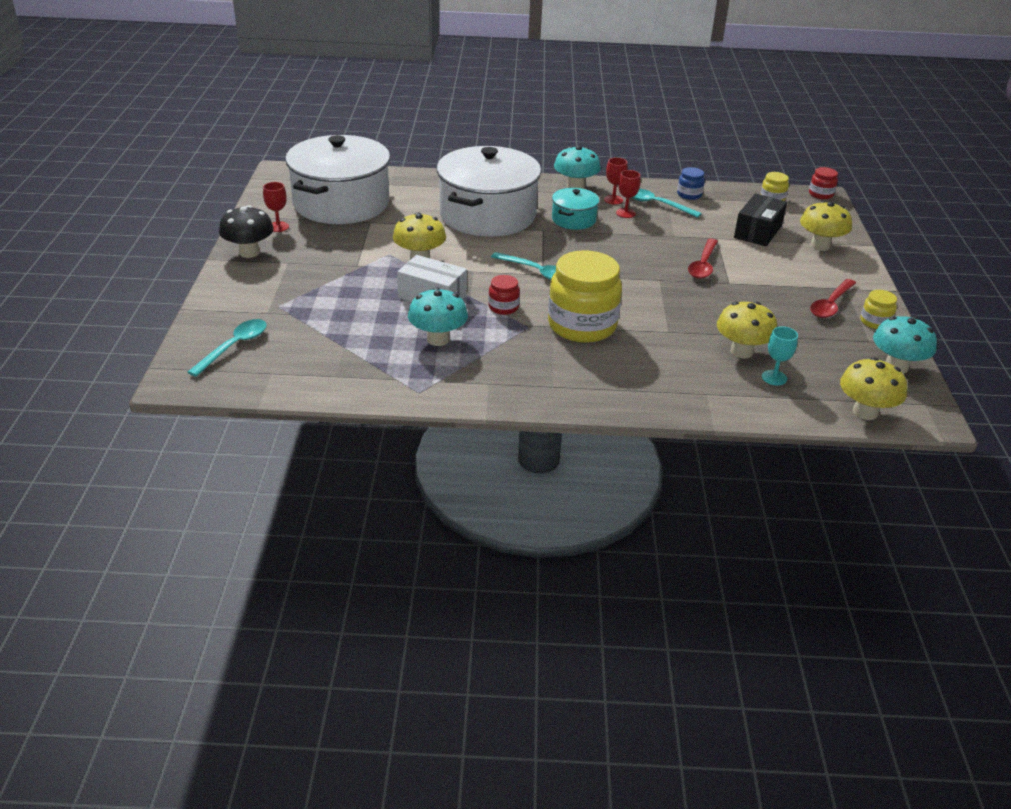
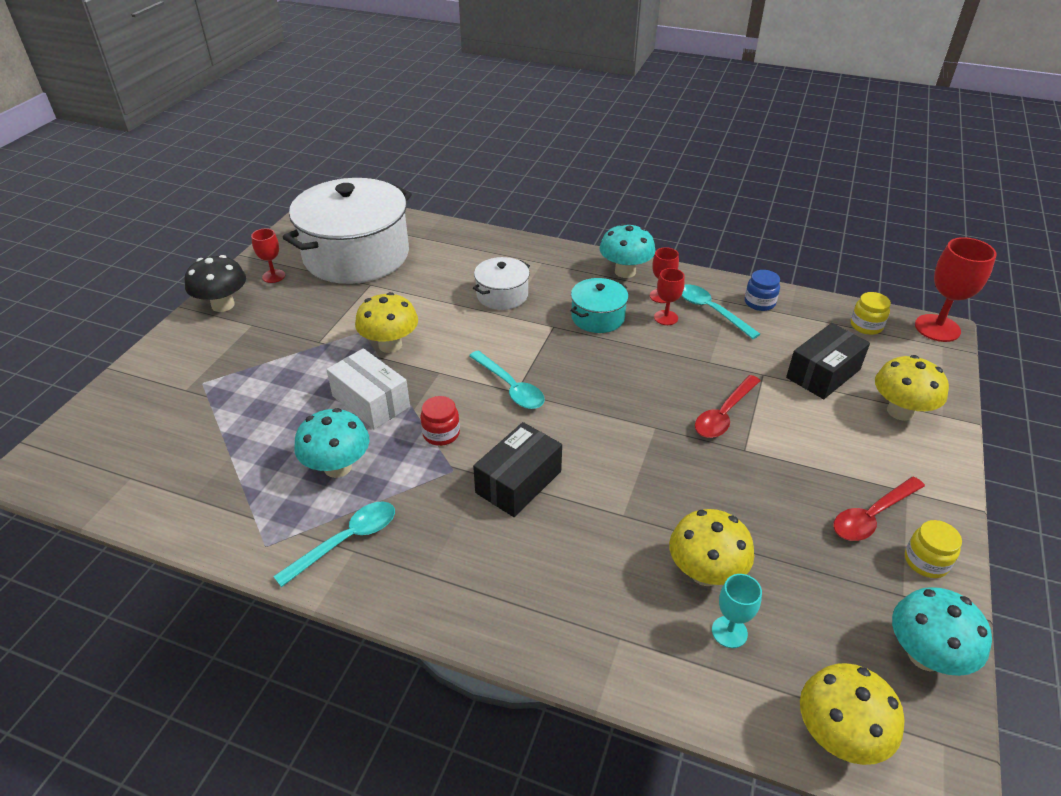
camera: 20 degrees right, 5 degrees up
(234, 346) = (120, 431): turquoise spoon -> turquoise spoon (347, 540)
(487, 215) = (502, 295): white pot -> white pot, size x0.46
(582, 325) = (518, 482): yellow jar -> black box
(821, 194) = (937, 328): red jar -> red goblet

